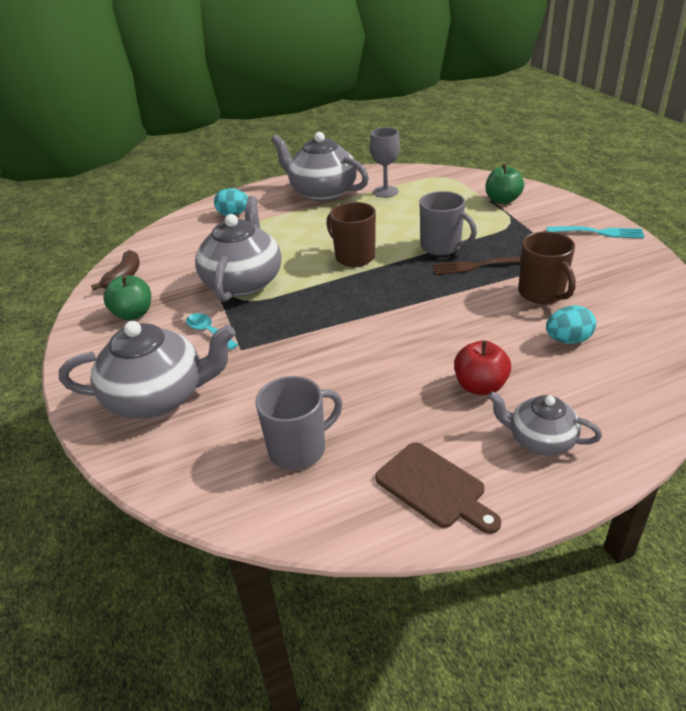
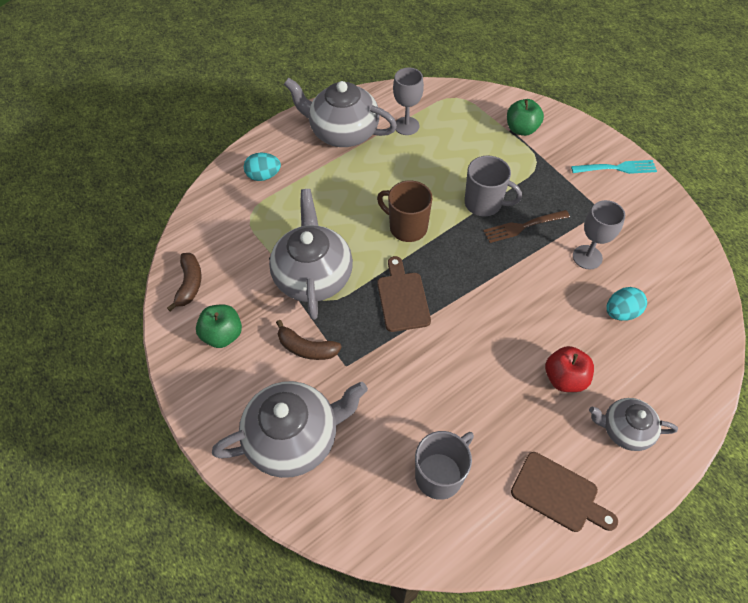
camera: 15 degrees left, 20 degrees up
(208, 332) = (307, 348): turquoise spoon -> brown banana
(325, 305) = (402, 298): none -> brown cutting board
(542, 294) = (587, 257): brown mug -> grey goblet

